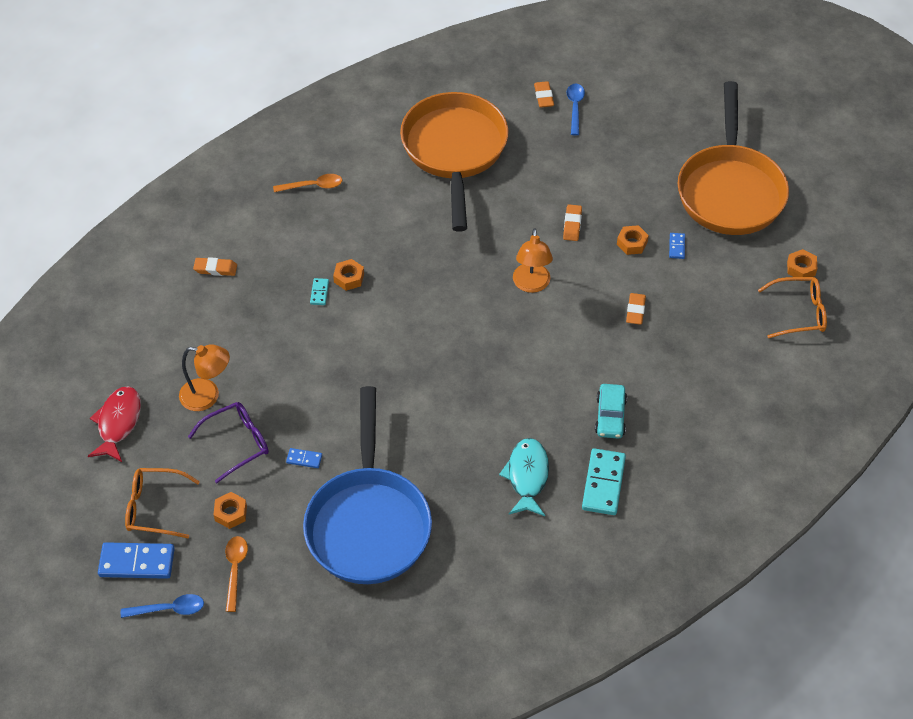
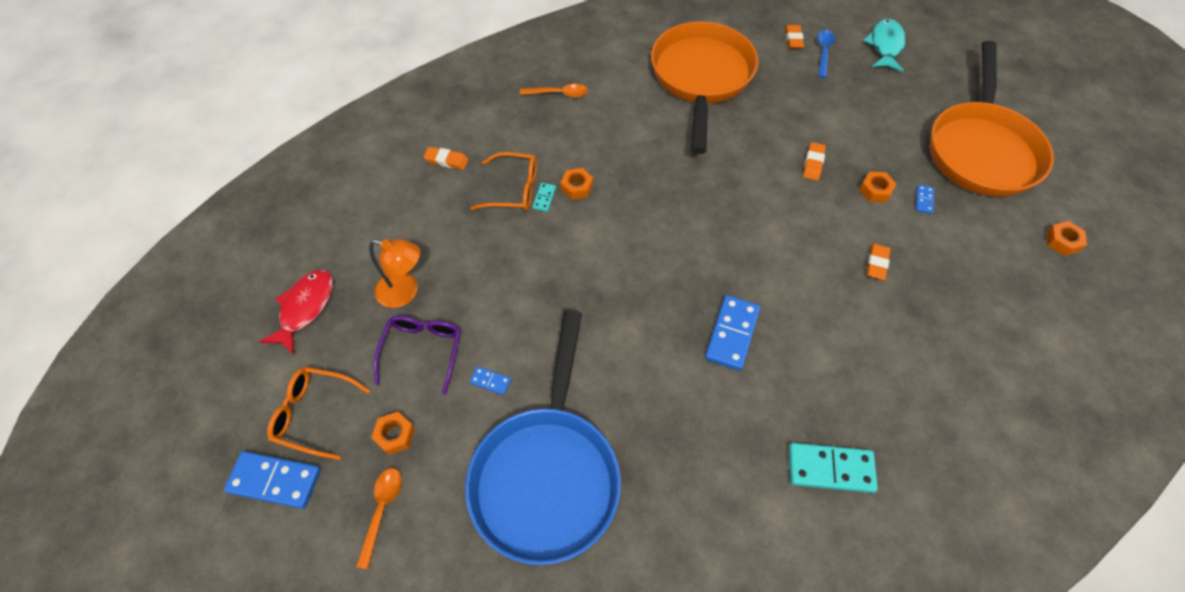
camera: 10 degrees right, 5 degrees up
(169, 609) = (293, 550): blue spoon -> none
(237, 443) = (422, 351): purple glasses -> purple glasses turned 60 degrees counterclockwise
(511, 390) = (732, 334): none -> blue domino
(527, 476) = (740, 444): turquoise fish -> turquoise fish (885, 46)
(531, 285) = (765, 220): orange lamp -> none
(603, 483) = (830, 468): turquoise domino -> turquoise domino turned 75 degrees clockwise
(610, 416) = (843, 383): turquoise car -> none
(799, 313) = (1062, 291): orange glasses -> orange glasses (513, 189)

